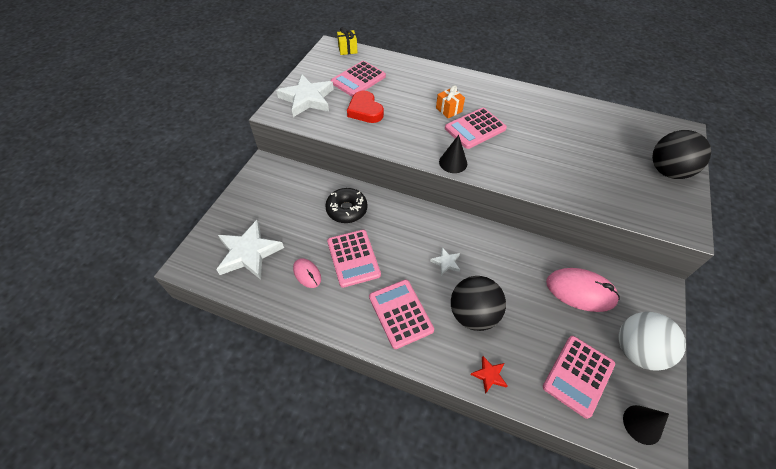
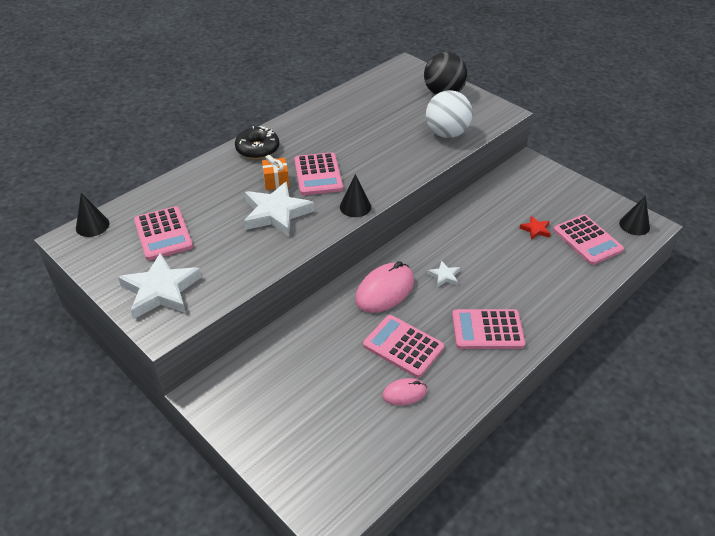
camera: 65 degrees left, 10 degrees down
(249, 253) = (345, 444): white star -> white star (276, 213)
(347, 49) = (92, 225): yellow gift -> black cone
(347, 209) = (332, 331): black donut -> black donut (257, 149)
(353, 258) = (403, 346): pink calculator -> pink calculator turned 150 degrees counterclockwise
(365, 110) = (226, 245): red heart -> none
(473, 314) = (508, 279): black ball -> none
(489, 375) = (571, 292): red star -> red star (535, 229)
(580, 291) = (513, 205): pink mouse -> pink mouse (385, 290)
(636, 350) = (577, 200): white ball -> white ball (446, 133)

